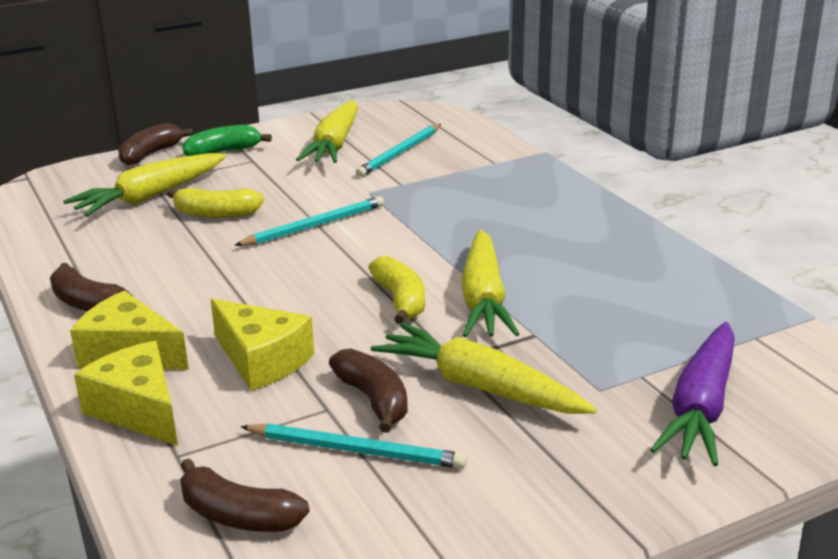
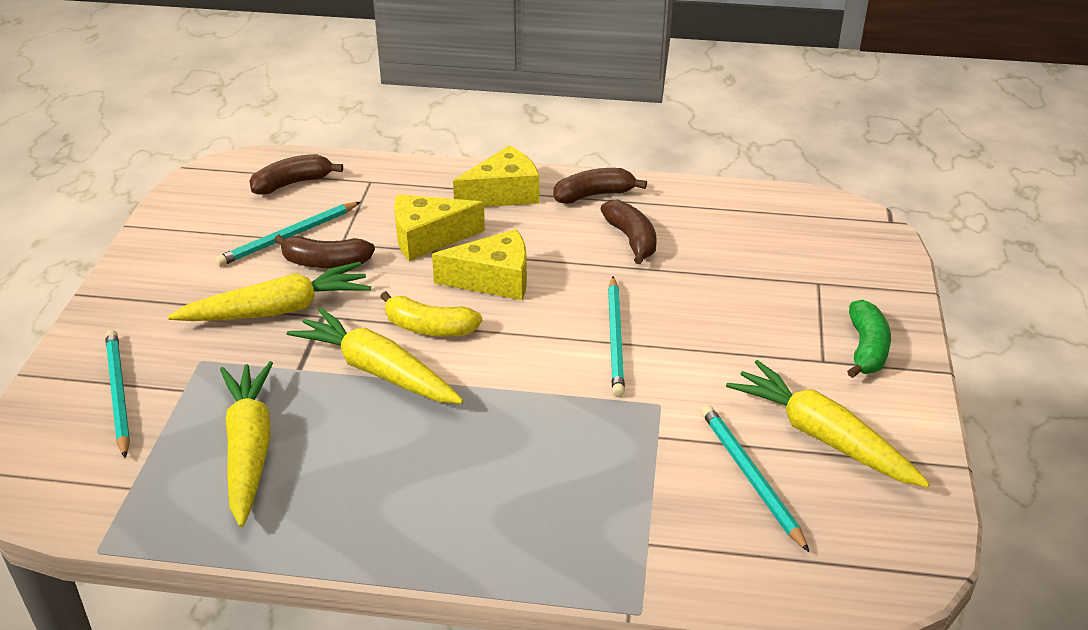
camera: 125 degrees right, 10 degrees up
(138, 410) = (432, 181): yellow cheese -> yellow cheese (494, 280)
(150, 154) = (899, 301): brown banana -> brown banana (631, 239)
(150, 196) = (778, 272): yellow carrot -> yellow carrot (249, 450)
(216, 214) = (700, 294): yellow banana -> none
(701, 407) = (118, 393): purple carrot -> turquoise pencil

